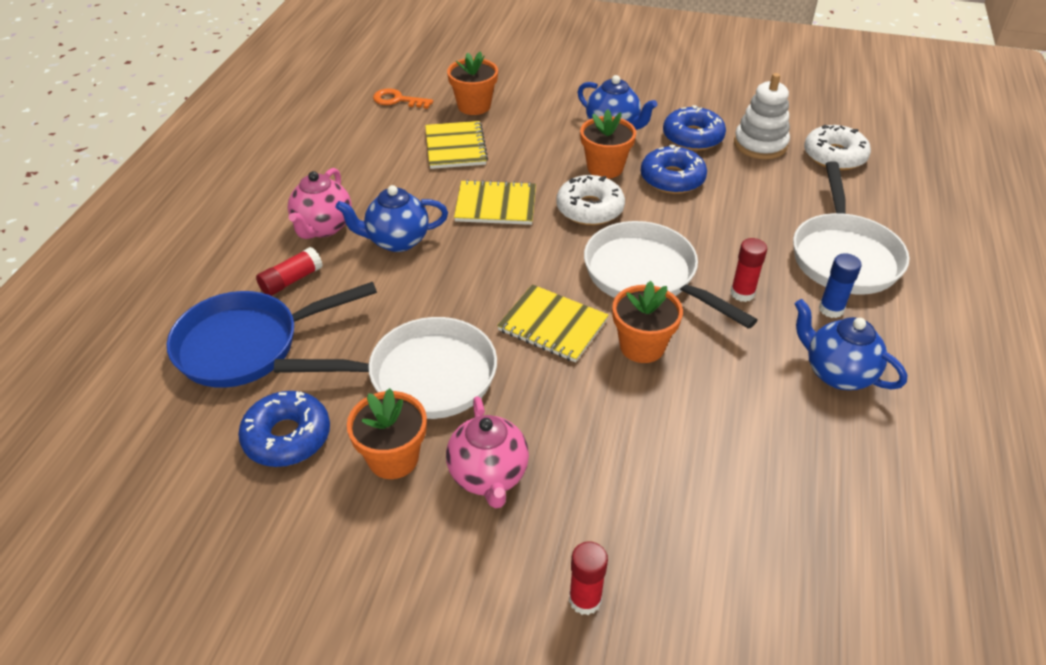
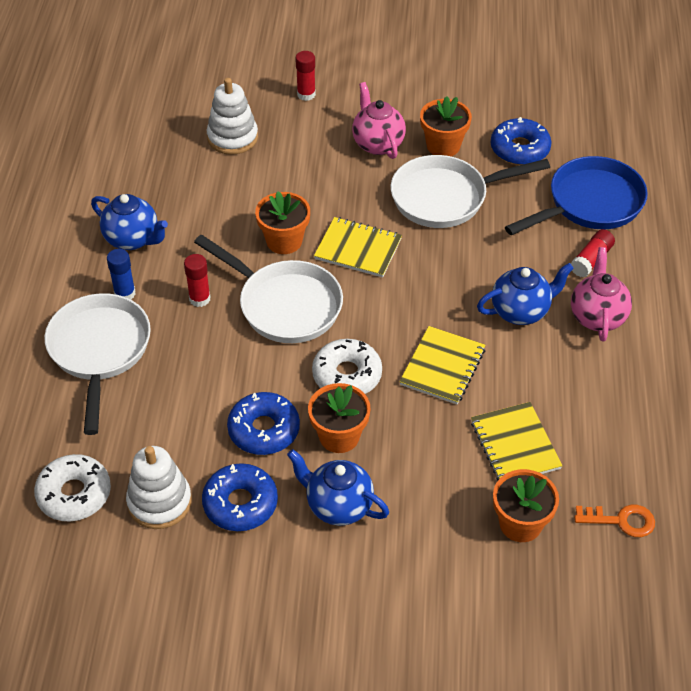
camera: 170 degrees right, 5 degrees up
(496, 205) = (442, 367): yellow notebook -> yellow notebook turned 60 degrees counterclockwise
(713, 521) = (232, 137): none -> white stacking toy

